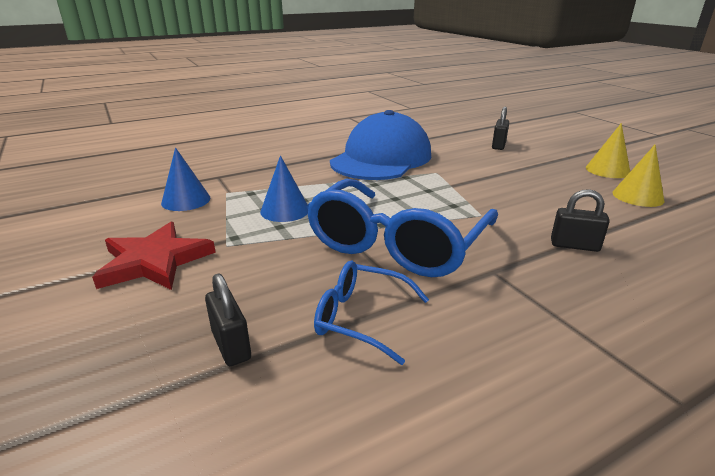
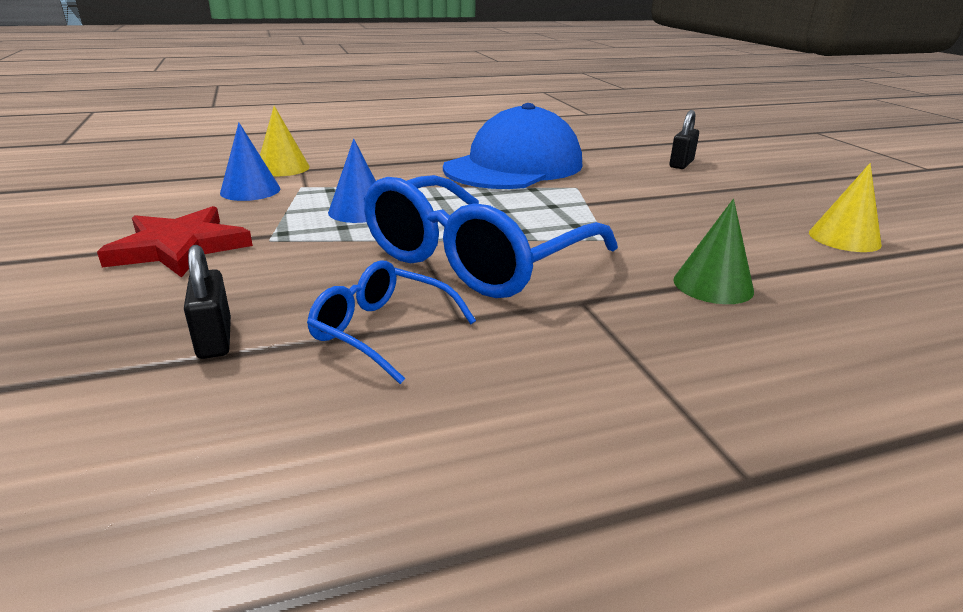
camera: 10 degrees right, 0 degrees up
(574, 245) = (713, 285): black padlock -> green cone
(607, 170) = (820, 204): yellow cone -> yellow cone (282, 168)

